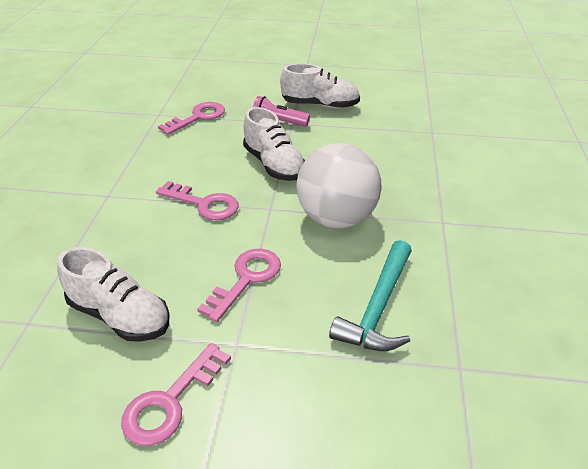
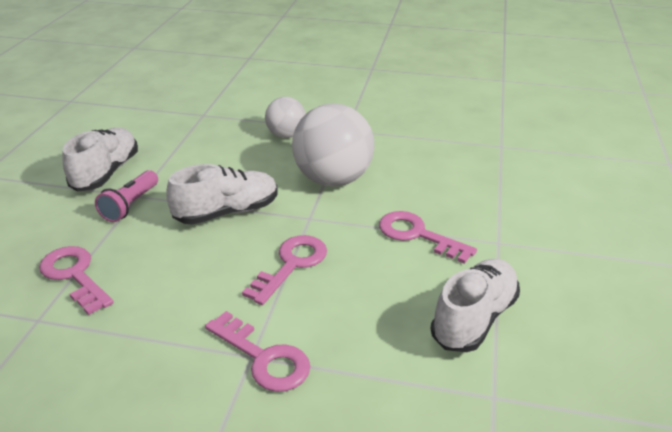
camera: 85 degrees left, 5 degrees down
(170, 401) = (565, 277): pink key -> pink key (263, 358)
(378, 307) = (448, 170): turquoise hammer -> none
(413, 182) = (286, 135): none -> white ball

